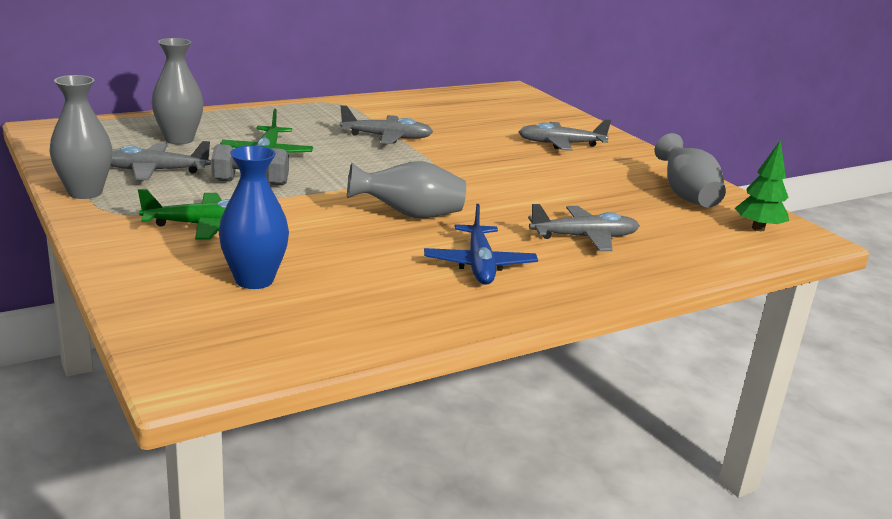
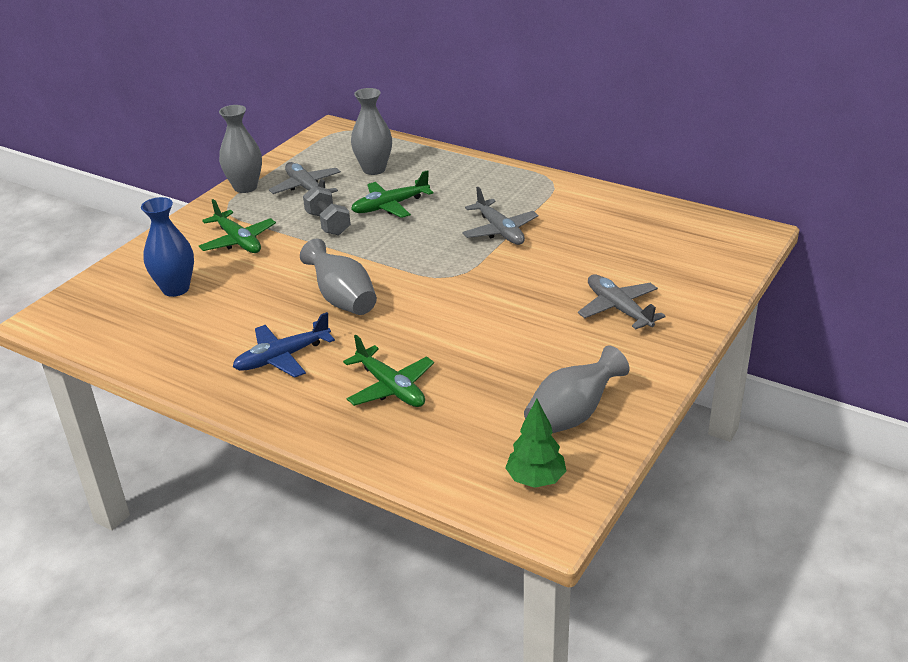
camera: 65 degrees right, 10 degrees up
(584, 237) = (390, 387): grey plane -> green plane

